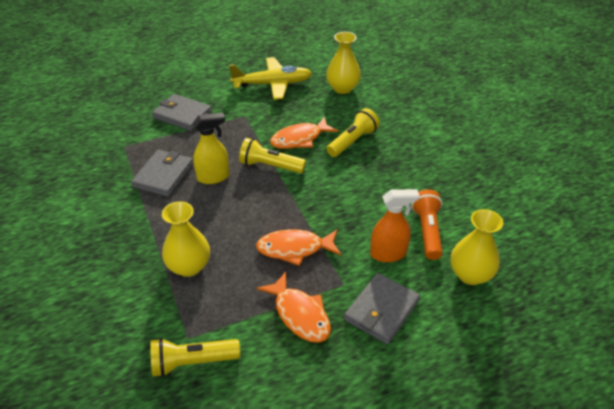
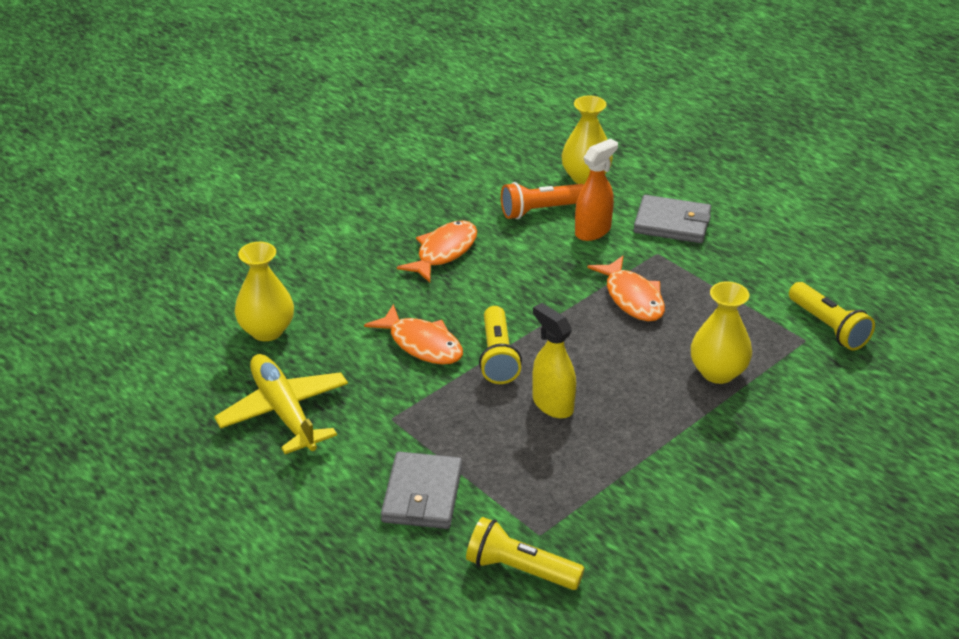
camera: 110 degrees left, 5 degrees down
(163, 175) = (579, 458): grey wallet -> none
(300, 314) = (717, 273): orange fish -> orange fish (444, 252)
(353, 141) = (402, 294): yellow flashlight -> yellow flashlight (519, 569)
(388, 254) = (593, 231): orange spray bottle -> orange spray bottle turned 75 degrees clockwise

